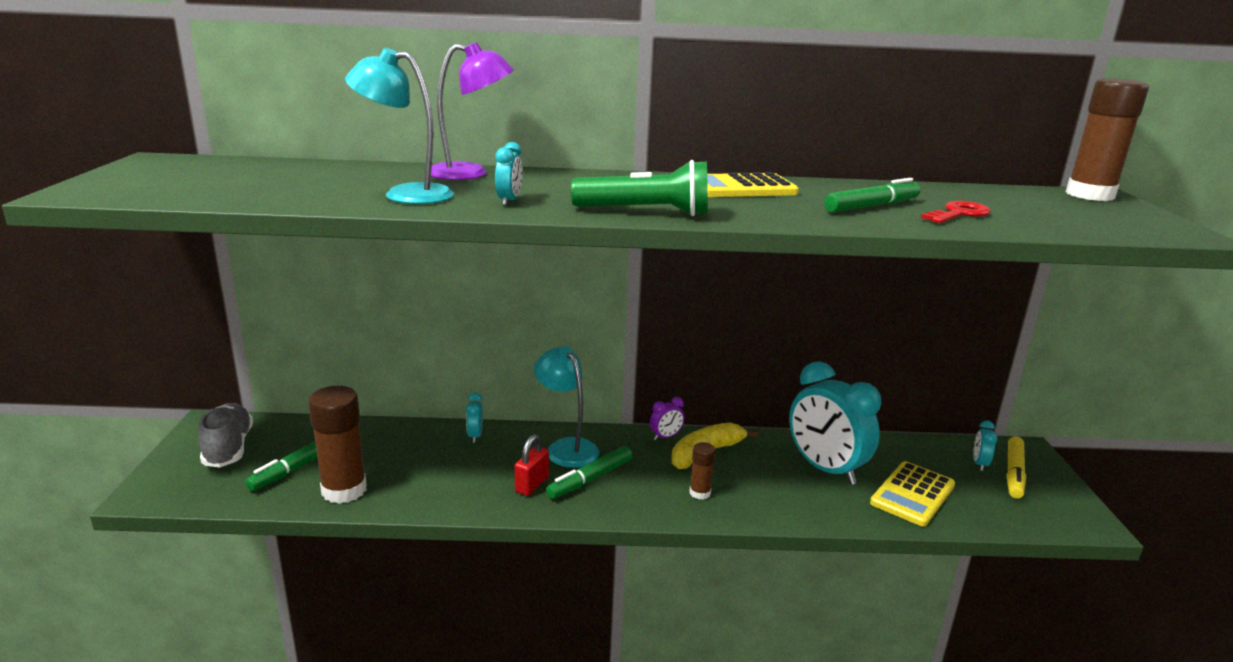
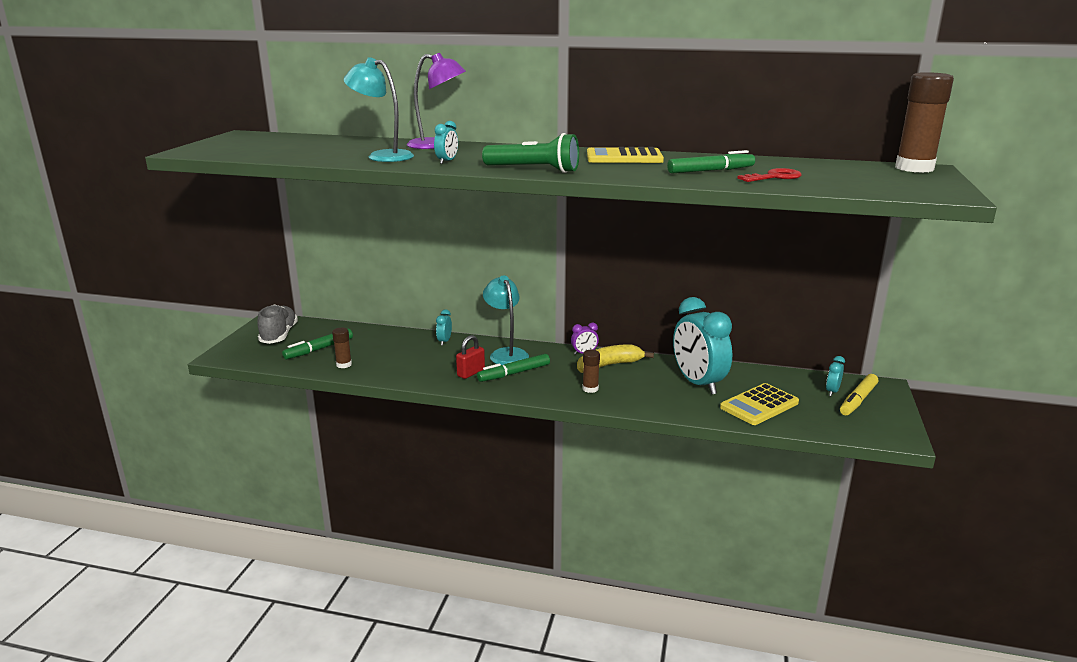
camera: 15 degrees right, 0 degrees up
(344, 490) = (344, 365): brown glue stick -> brown glue stick, size x0.51

